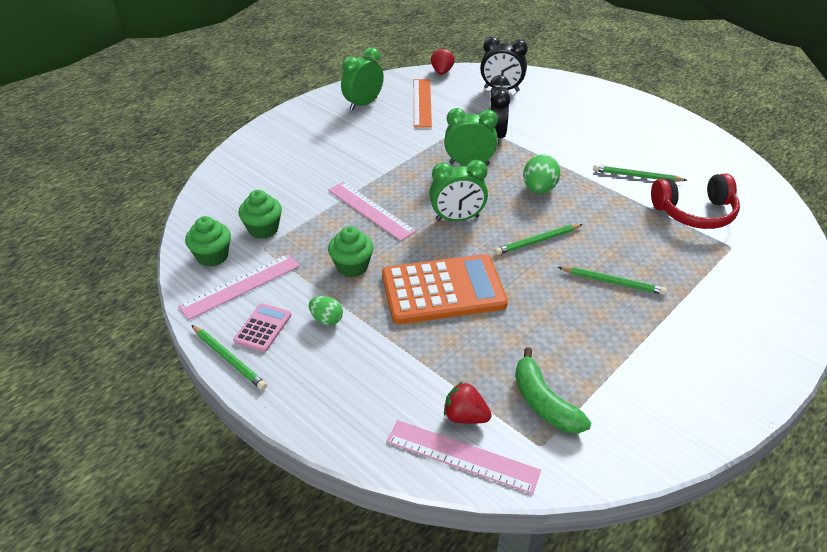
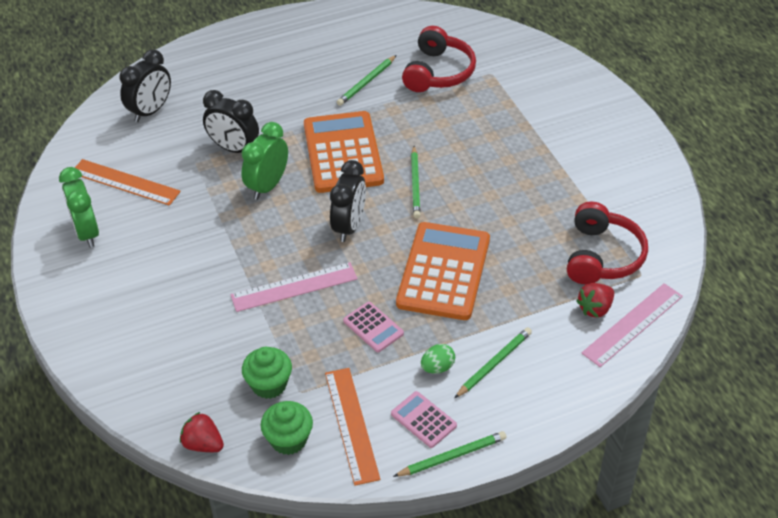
camera: 65 degrees left, 5 degrees up
(240, 286) = (351, 425): pink ruler -> orange ruler
(352, 266) = (373, 327): green cupcake -> pink calculator
(442, 72) = (73, 144): red strawberry -> red strawberry (203, 444)
(457, 219) = (349, 226): green clock -> black clock
(539, 189) = (342, 153): green egg -> orange calculator
(544, 402) = (602, 256): green banana -> red headphones
(612, 282) = (493, 160): green pencil -> green pencil (494, 364)

